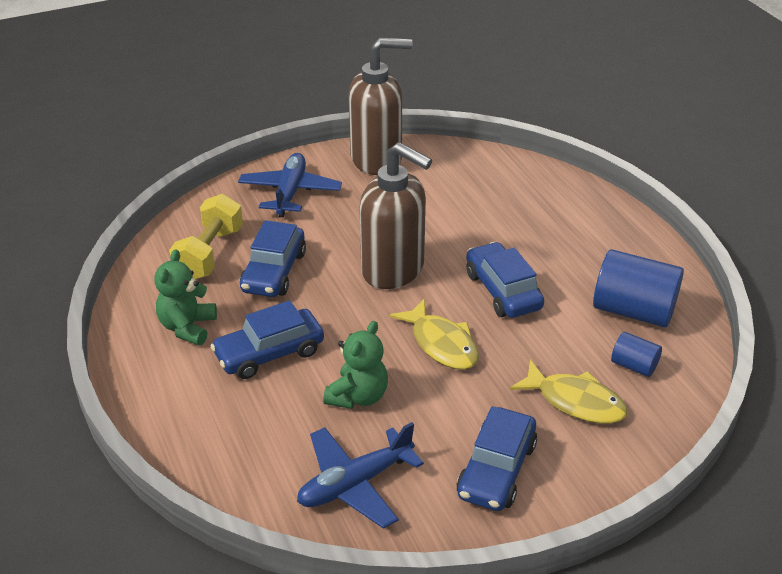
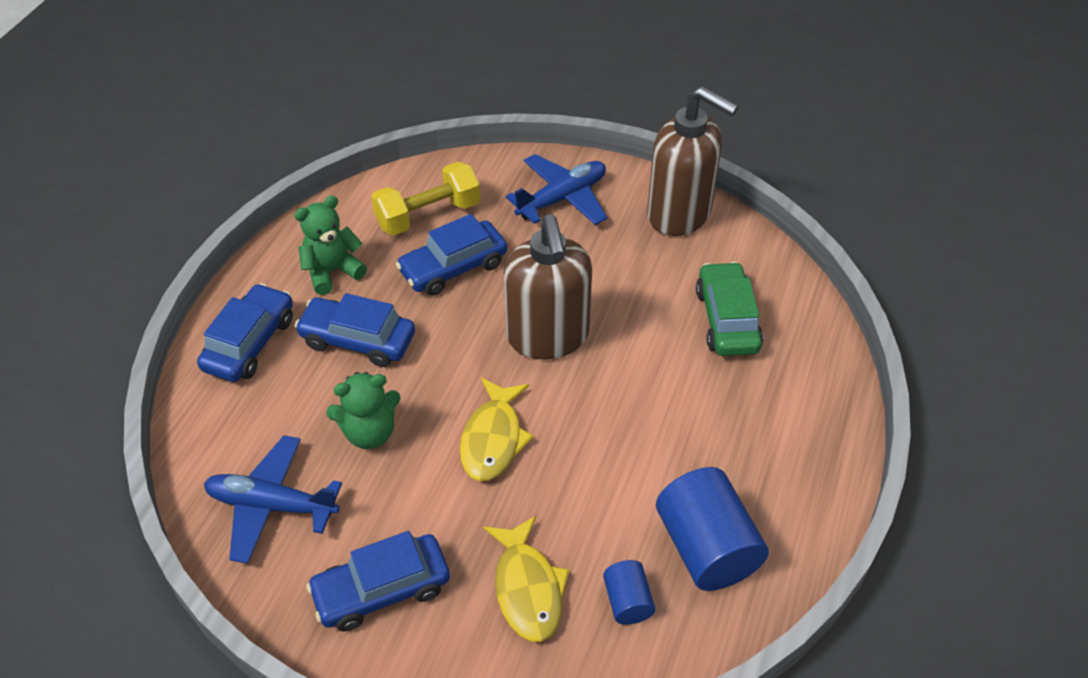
camera: 45 degrees right, 10 degrees up
(483, 196) = (727, 319): none -> green car
(503, 291) = (613, 430): blue car -> blue car (250, 343)

